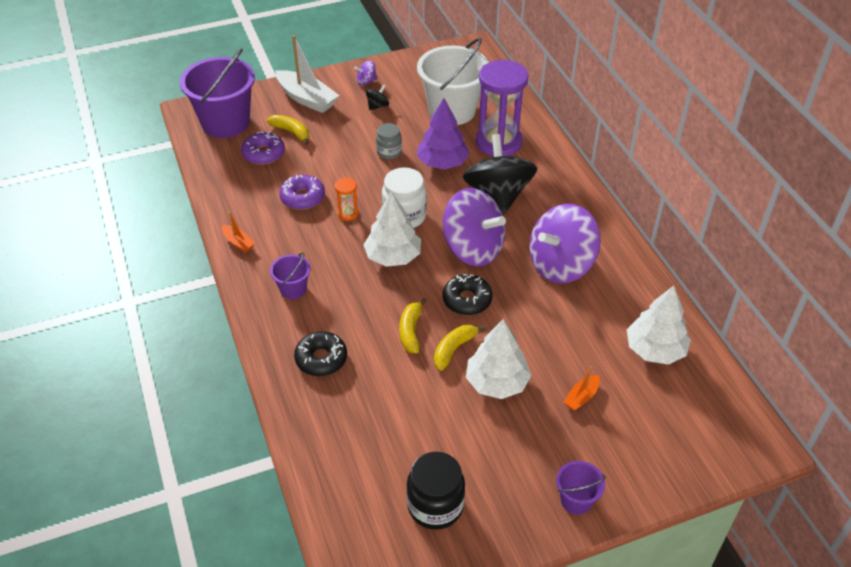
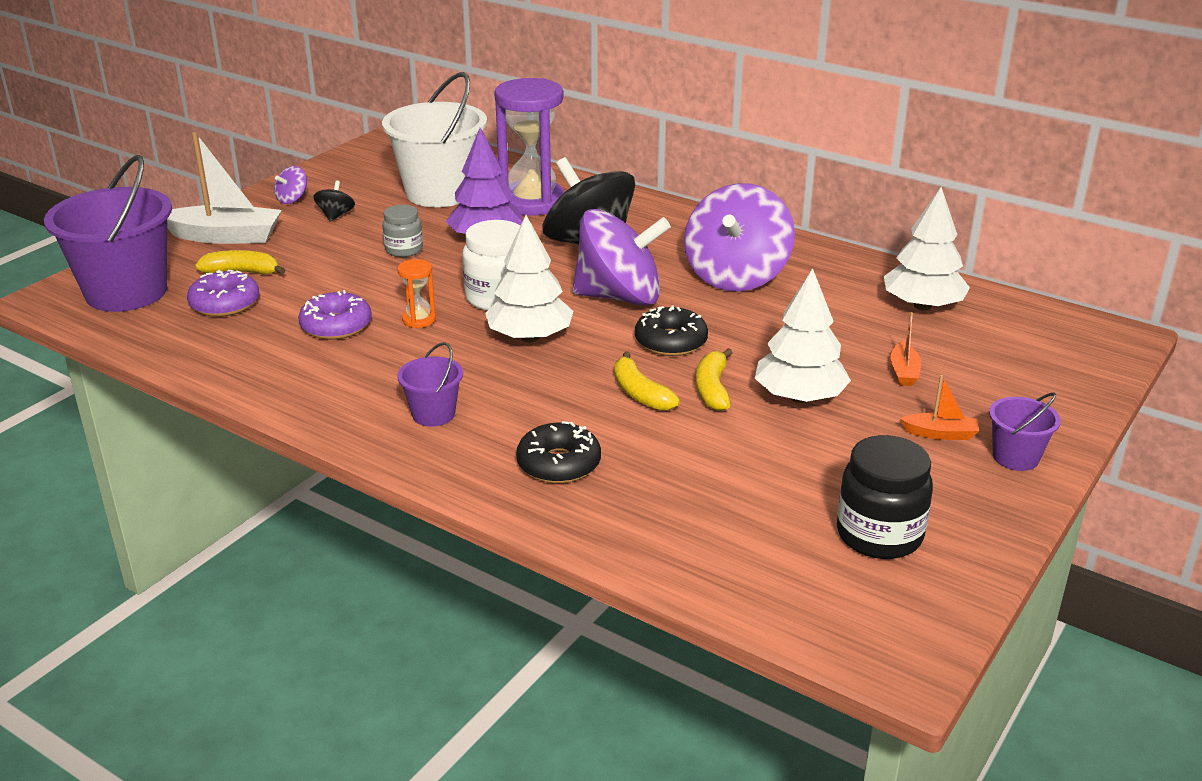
camera: 35 degrees left, 15 degrees down
(238, 242) = (294, 399): orange boat -> orange boat (940, 434)

